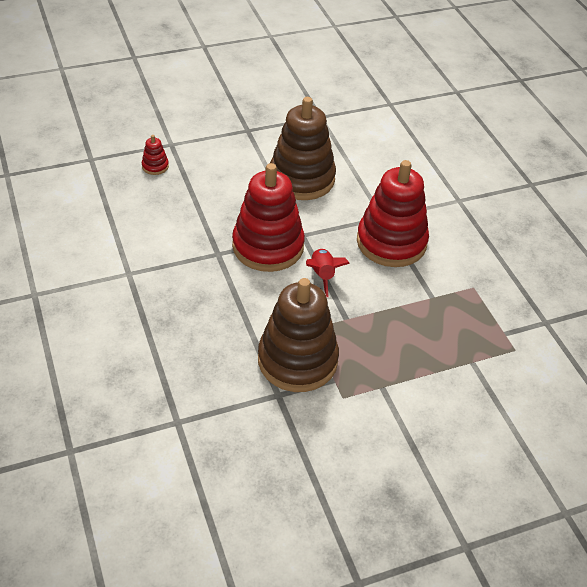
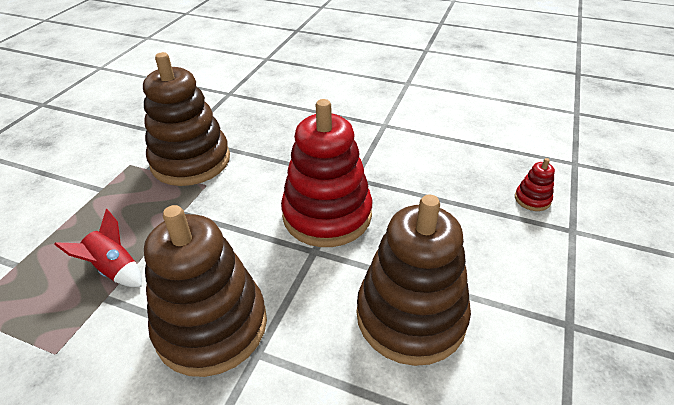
camera: 135 degrees right, 5 degrees down
(322, 275) = (245, 230): red rocket -> red rocket (114, 269)
(391, 242) = (211, 326): red stacking toy -> brown stacking toy

